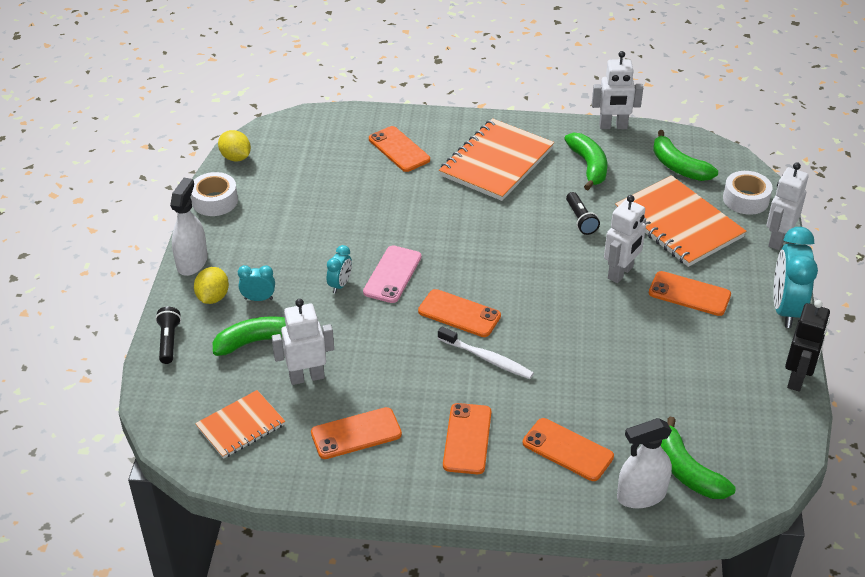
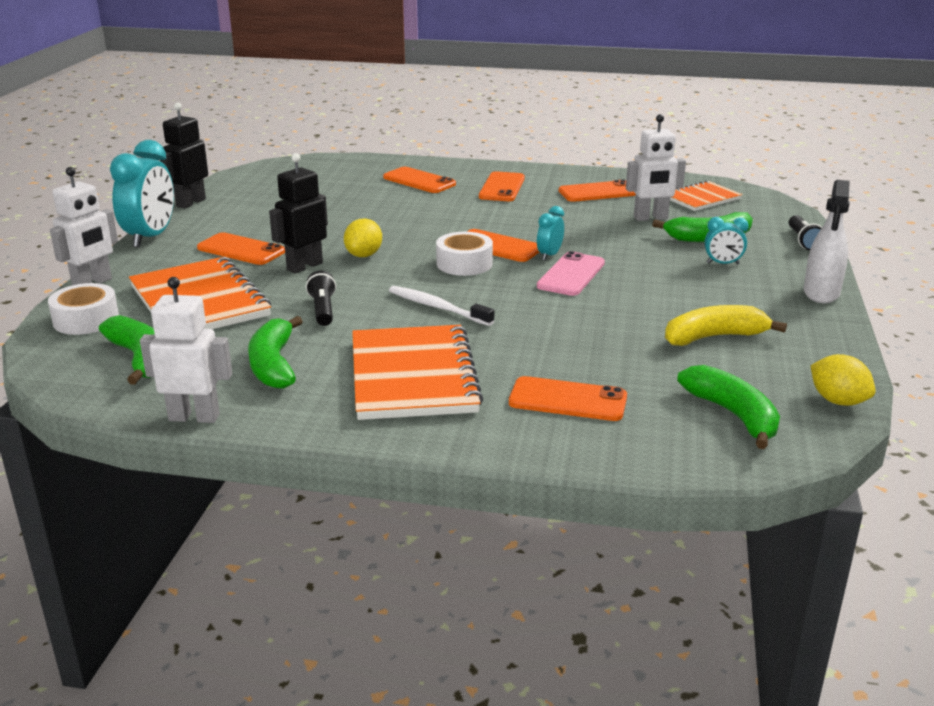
camera: 175 degrees left, 15 degrees down
(213, 297) = (776, 266): yellow lemon -> yellow lemon (364, 255)
(215, 201) = (834, 349): white tape -> white tape (464, 264)
(294, 207) = (714, 337): none -> yellow banana
(340, 285) = (632, 270): turquoise clock -> turquoise clock (549, 255)
(399, 149) = (568, 400): orange phone -> orange phone turned 45 degrees counterclockwise
(487, 358) = (474, 221): white toothbrush -> white toothbrush (437, 307)
(497, 162) = (412, 376): orange notebook -> orange notebook turned 45 degrees counterclockwise
(620, 273) = (304, 266): white robot -> black robot
(641, 495) = (372, 164): white spray bottle -> none
(687, 471) = (328, 171): green banana -> green banana (733, 415)

